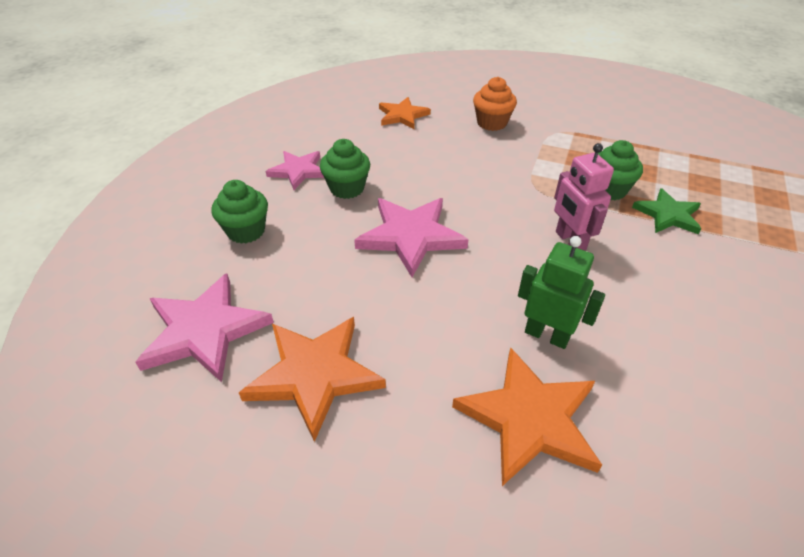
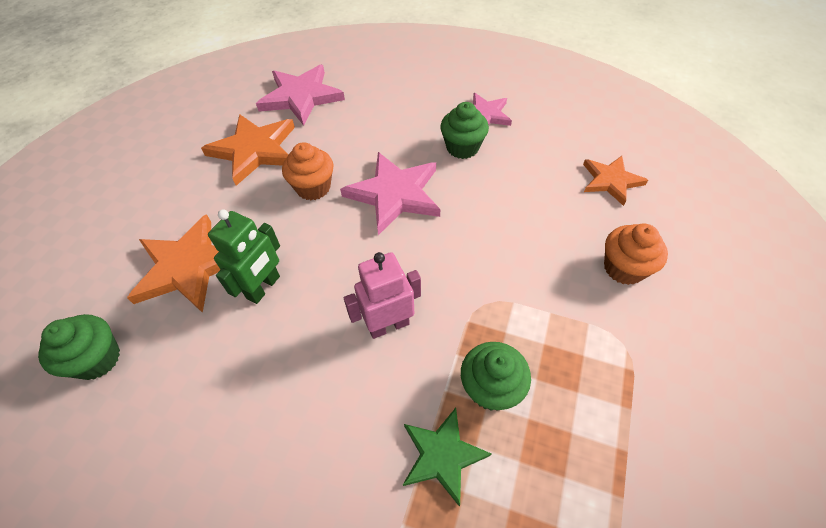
camera: 90 degrees right, 10 degrees up
(246, 231) = (400, 98): green cupcake -> green cupcake (97, 359)
(396, 303) = (313, 187): none -> orange cupcake

